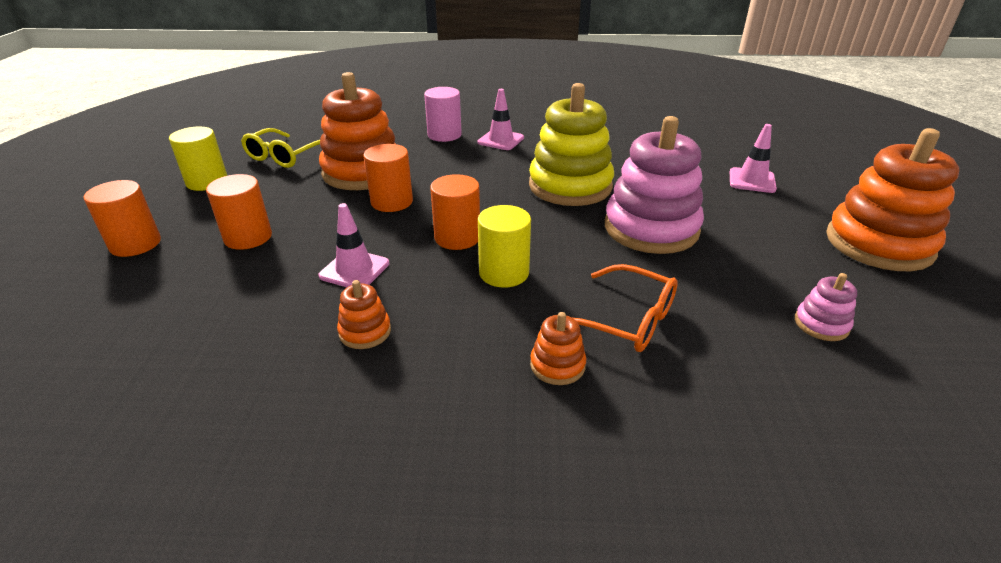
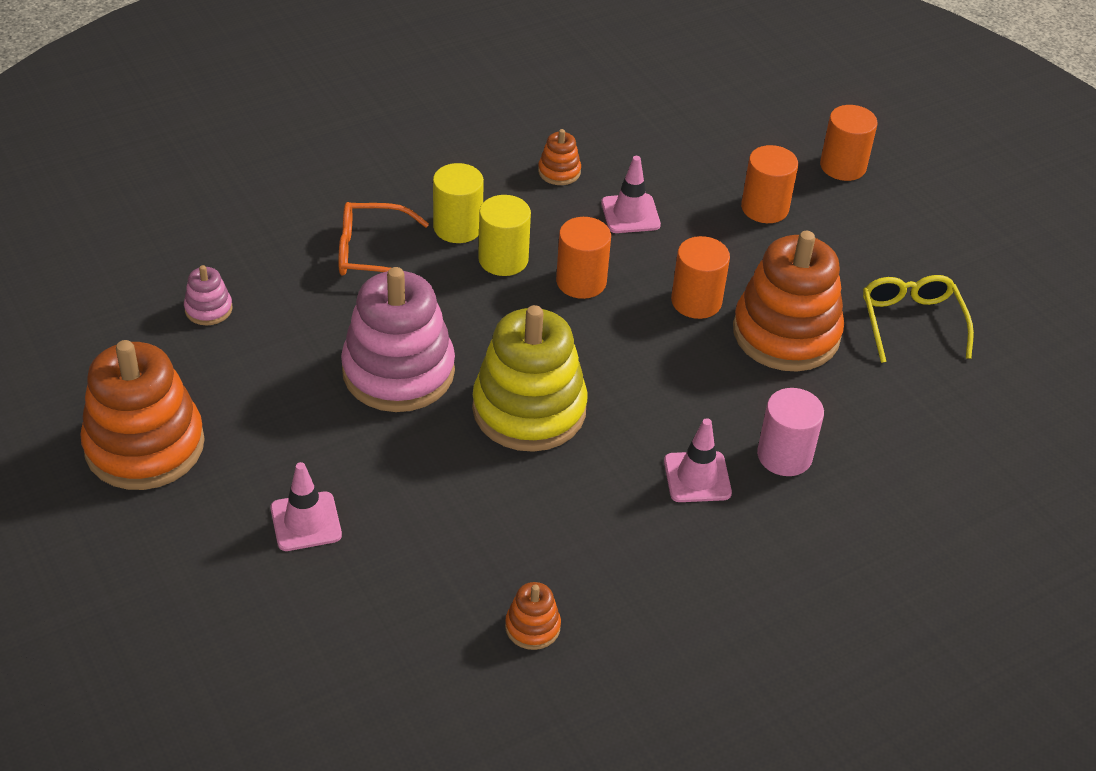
camera: 145 degrees right, 10 degrees up
(207, 182) = (919, 251): yellow cylinder -> yellow cylinder (458, 227)
(557, 365) = (402, 199): orange stacking toy -> orange stacking toy (532, 627)

